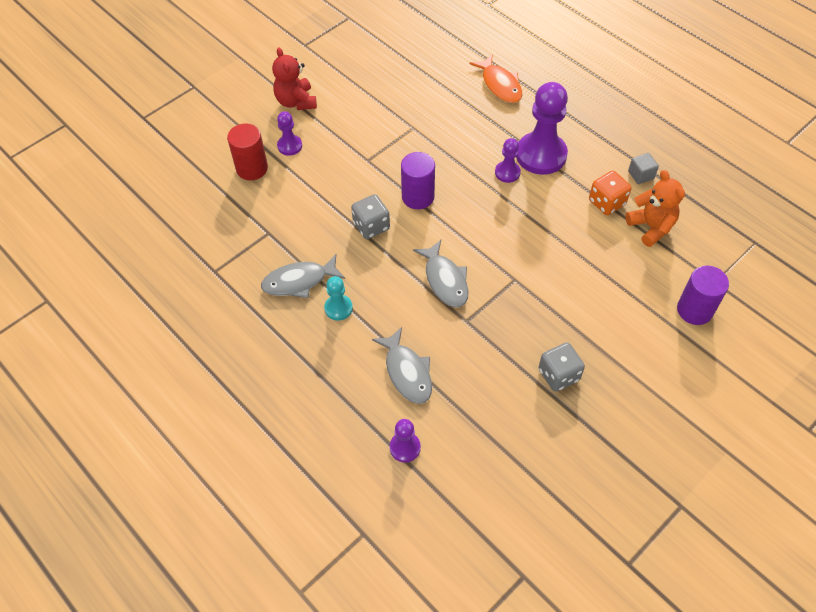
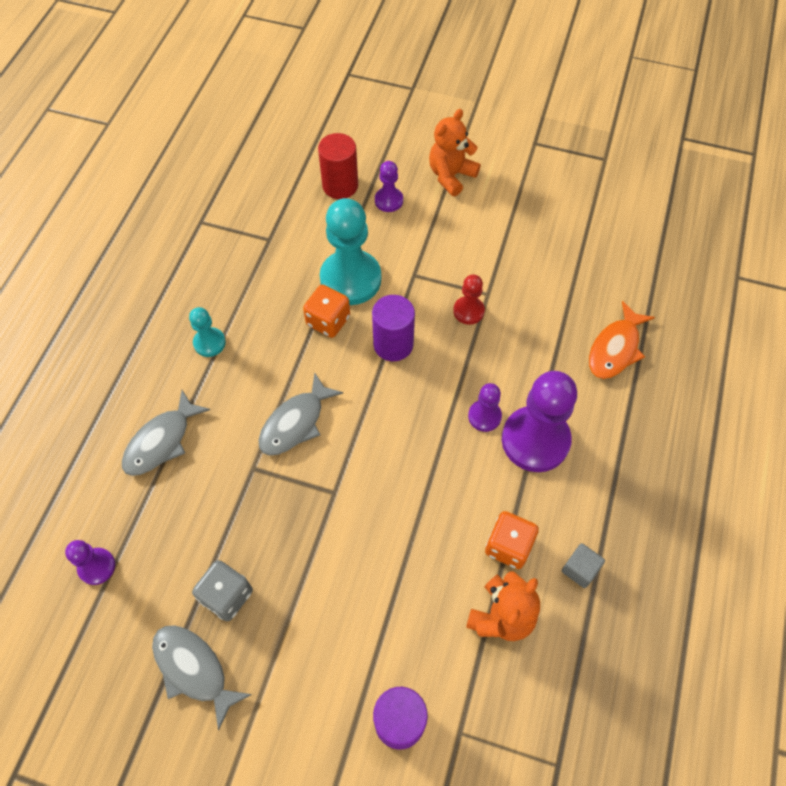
camera: 60 degrees right, 5 degrees up
(296, 102) = (451, 176): red teddy bear -> orange teddy bear
(299, 281) = (224, 294): grey fish -> grey fish (194, 669)
(344, 198) = (350, 279): none -> turquoise pawn
(371, 226) = (328, 321): grey dice -> orange dice
(405, 447) = (72, 481): purple pawn -> purple pawn (97, 566)
(419, 144) = (468, 311): none -> red pawn

